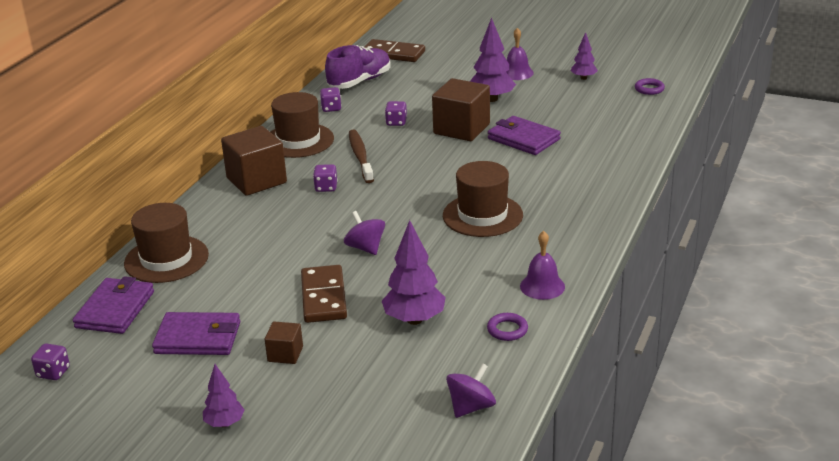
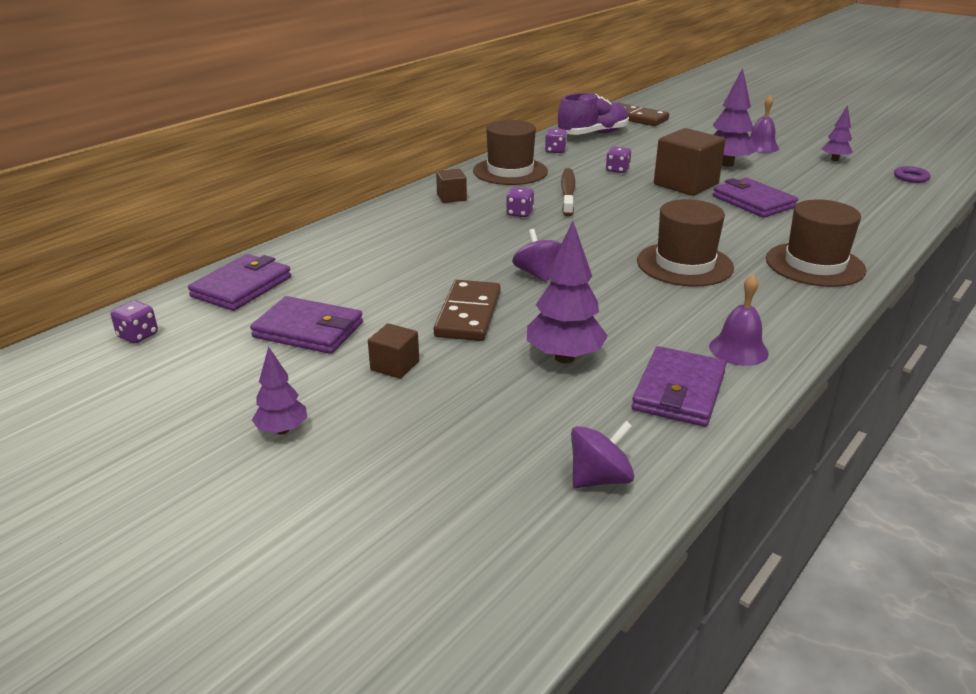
camera: 15 degrees right, 0 degrees up
(166, 259) = (322, 250): brown hat -> brown hat (814, 264)
(256, 180) = (451, 197): brown cube -> brown cube, size x0.51
(507, 330) = (679, 391): purple ring -> purple wallet

